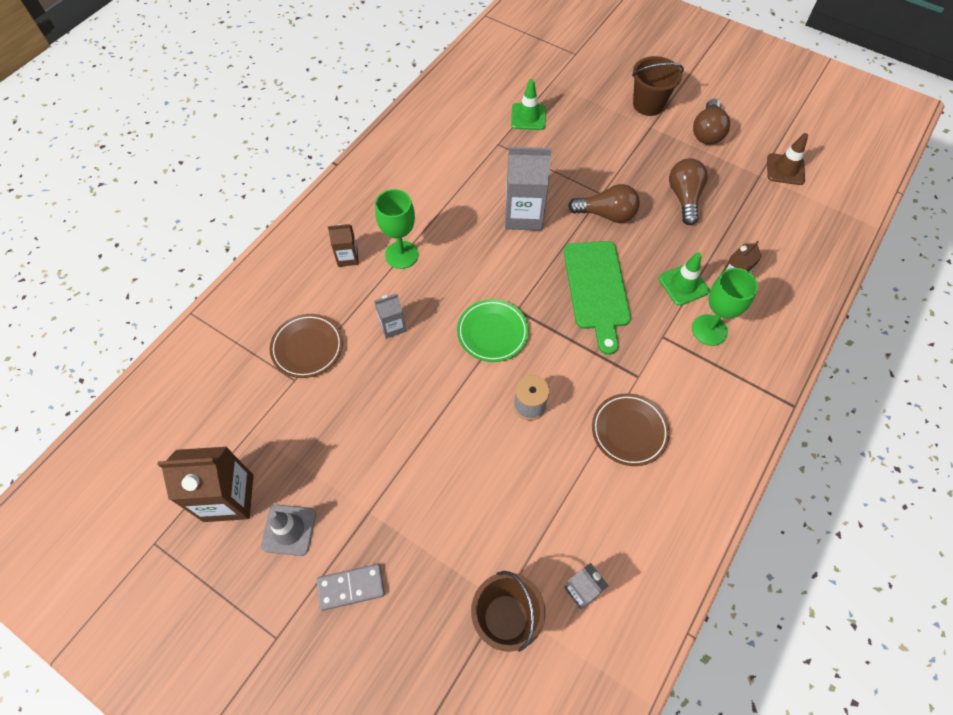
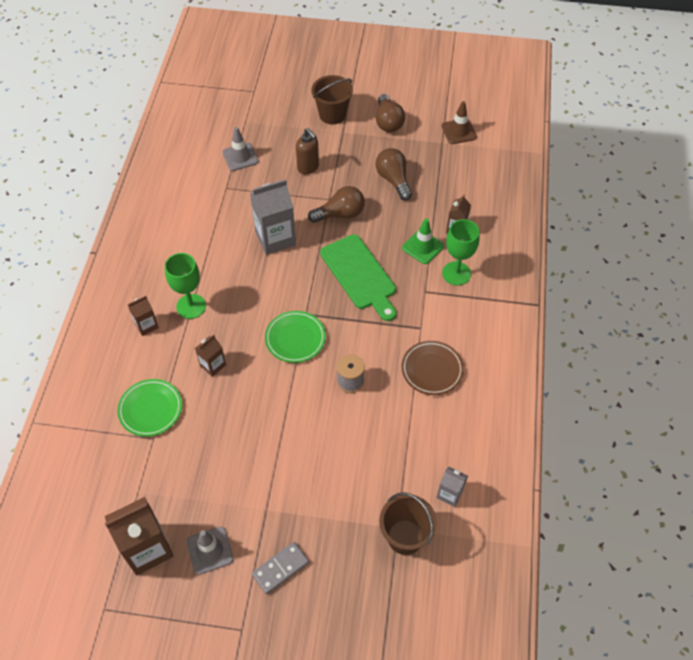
camera: 25 degrees left, 5 degrees down
(307, 347) = (150, 409): brown plate -> green plate
(392, 326) = (213, 365): grey carton -> brown carton
(528, 117) = (240, 157): green traffic cone -> grey traffic cone
(595, 152) = (308, 167): none -> brown soap dispenser

